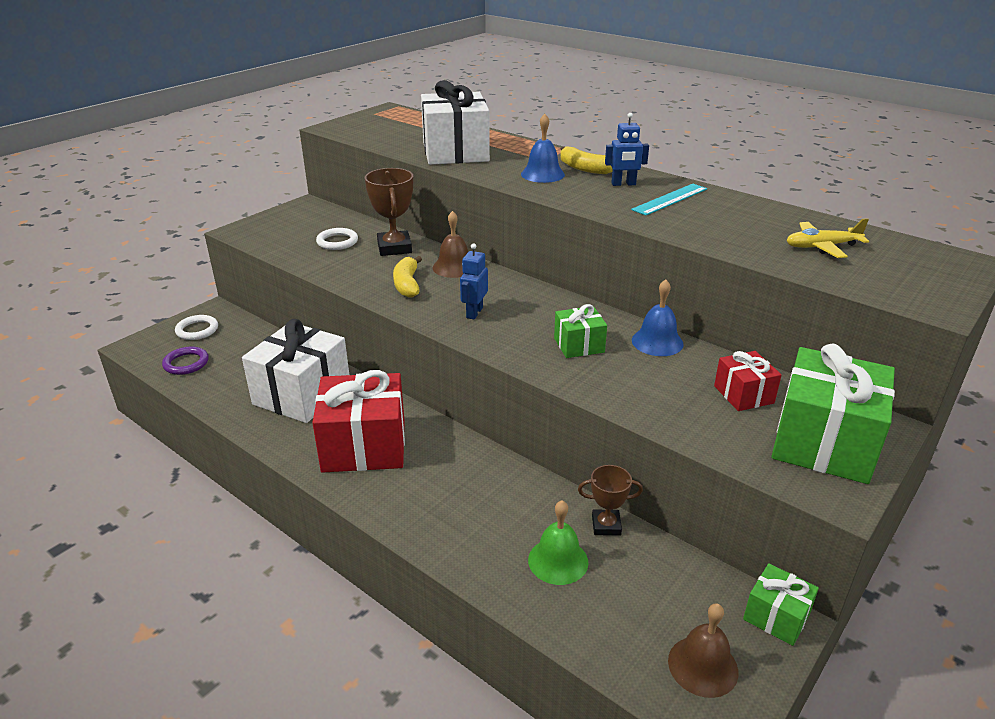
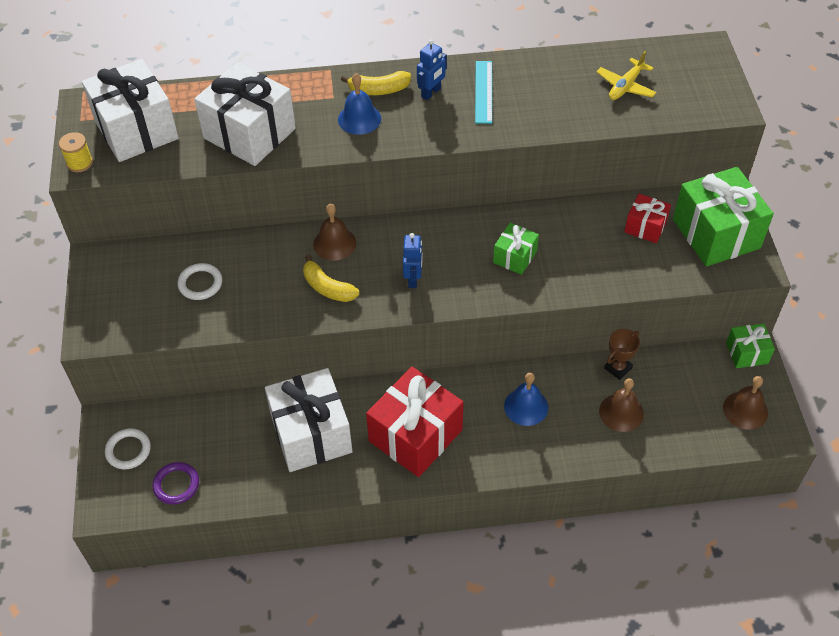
camera: 45 degrees left, 20 degrees up
(337, 126) = (80, 163): none -> yellow spool
(394, 127) = (136, 130): none -> white gift
(394, 248) = (258, 256): brown trophy -> none
(474, 313) = (413, 279): blue robot -> blue robot turned 150 degrees counterclockwise
(558, 561) = (621, 412): green bell -> brown bell
(657, 342) = (554, 217): blue bell -> blue bell (526, 406)

